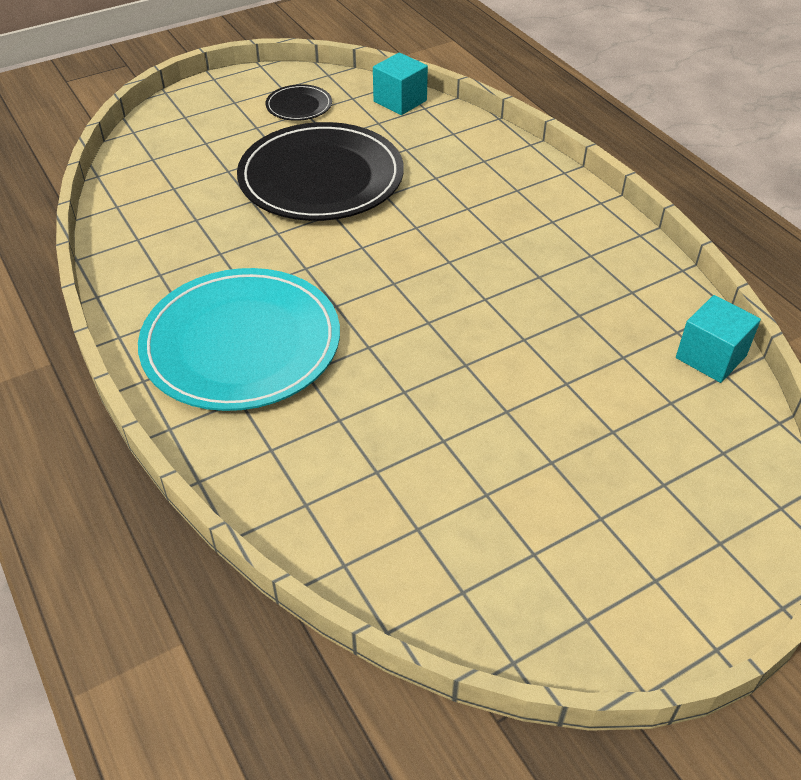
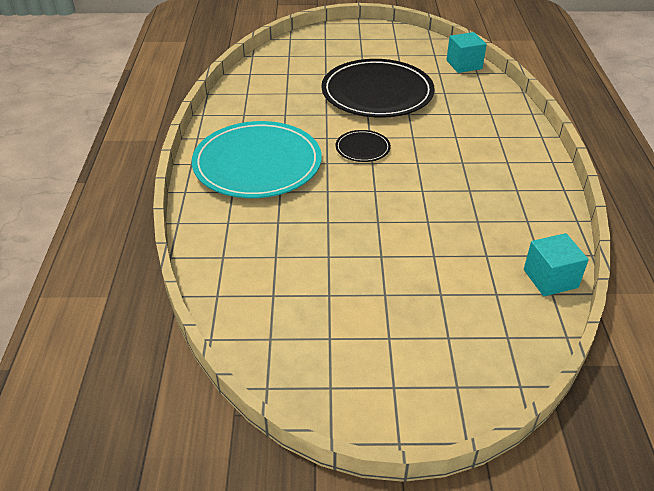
camera: 30 degrees right, 5 degrees down
(299, 106) = (397, 50): black plate -> black plate (362, 148)

